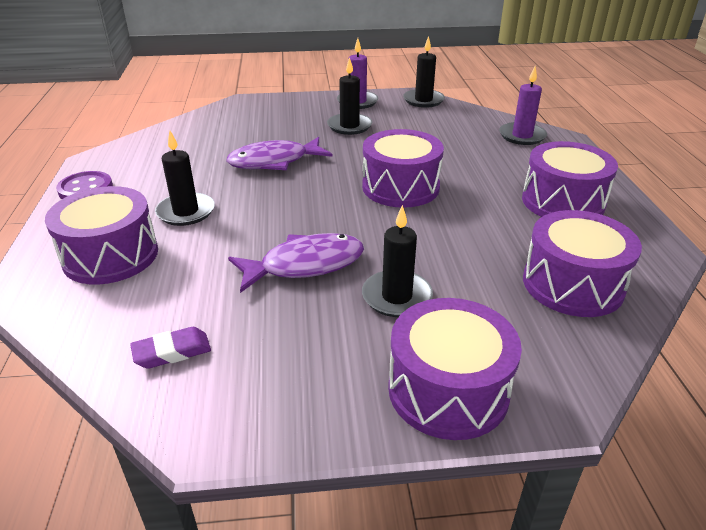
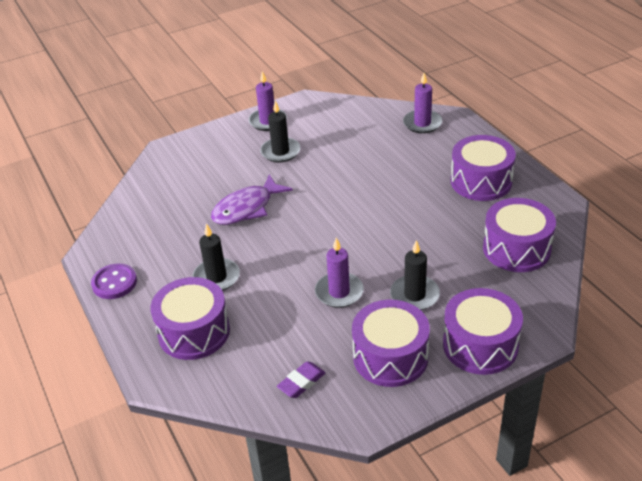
camera: 20 degrees left, 5 degrees up
(305, 265) = (339, 292): purple fish -> purple candle
(400, 187) = (361, 203): purple drum -> purple drum (390, 357)
(423, 100) = (322, 104): black candle -> none

